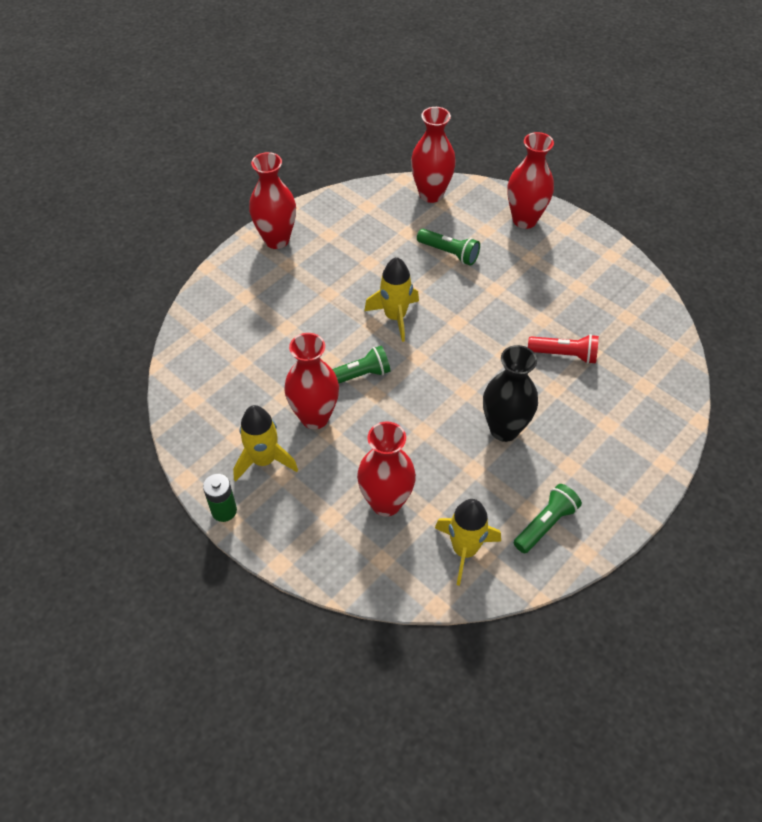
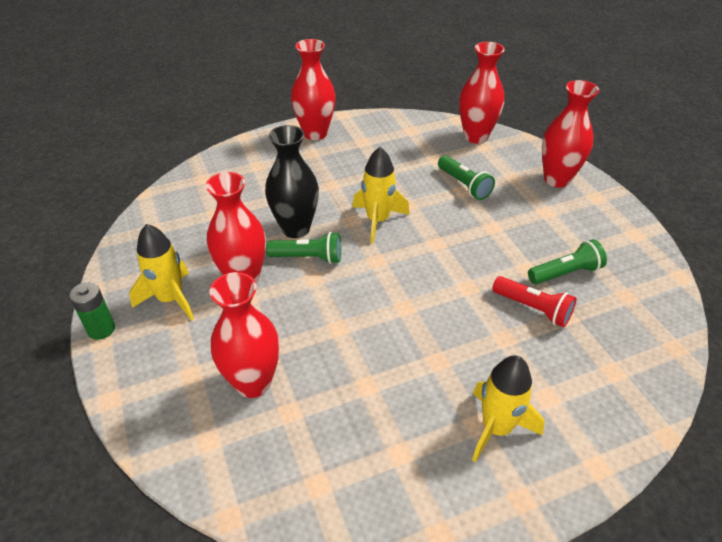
camera: 25 degrees right, 10 degrees down
(464, 550) = (300, 467): yellow rocket -> yellow rocket (496, 428)
(504, 429) = (423, 358): black vase -> black vase (295, 228)
(545, 524) = (410, 478): green flashlight -> green flashlight (565, 273)

